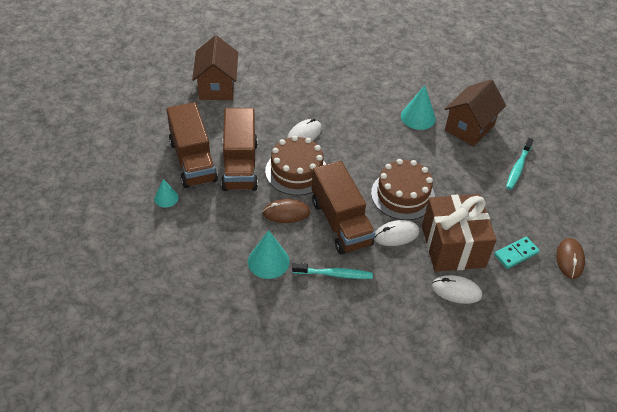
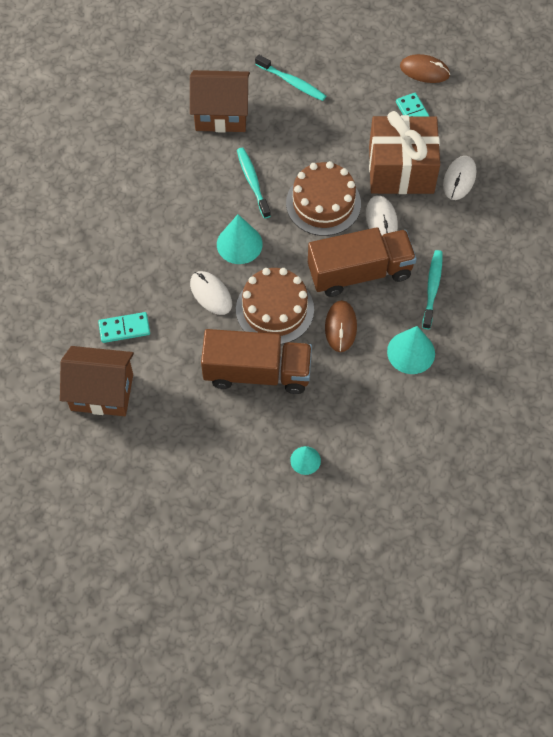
camera: 80 degrees left, 15 degrees up
(193, 161) = (243, 427): brown truck -> none
(268, 93) = (124, 328): none -> turquoise domino
(411, 150) = (252, 182): none -> turquoise toothbrush
(418, 117) = (196, 164): turquoise cone -> turquoise cone (239, 244)
(469, 128) = (221, 114): brown house -> brown house turned 45 degrees counterclockwise

